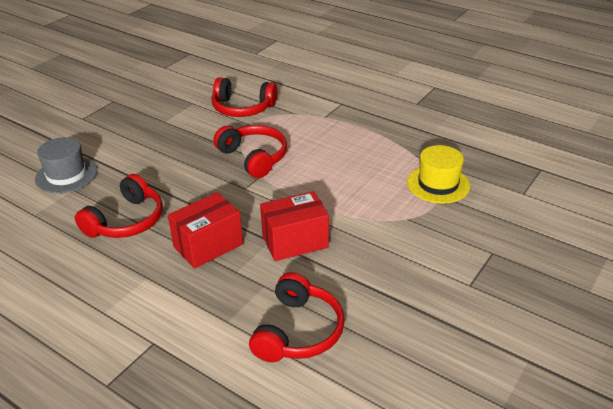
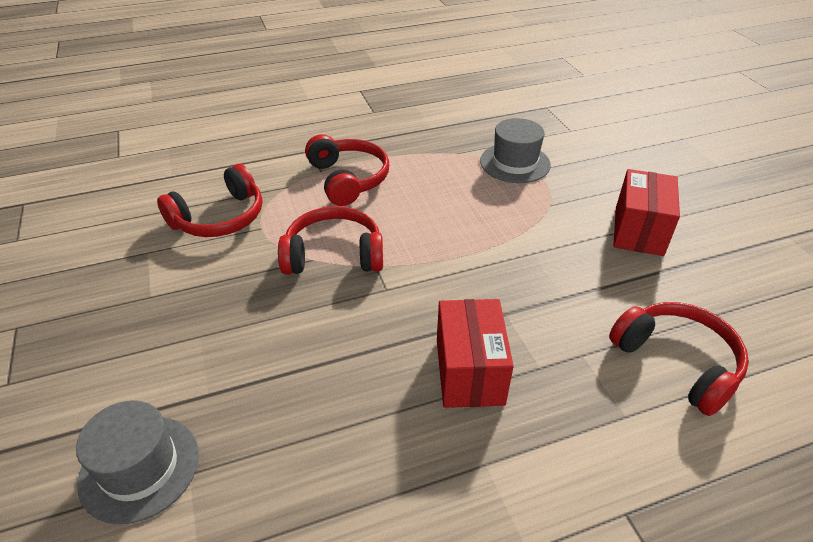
camera: 55 degrees left, 5 degrees up
(126, 221) = (339, 436): red headphones -> red headphones (348, 179)
(295, 241) = (523, 295): red box -> red box (638, 231)
(438, 184) = (515, 163): yellow hat -> grey hat

